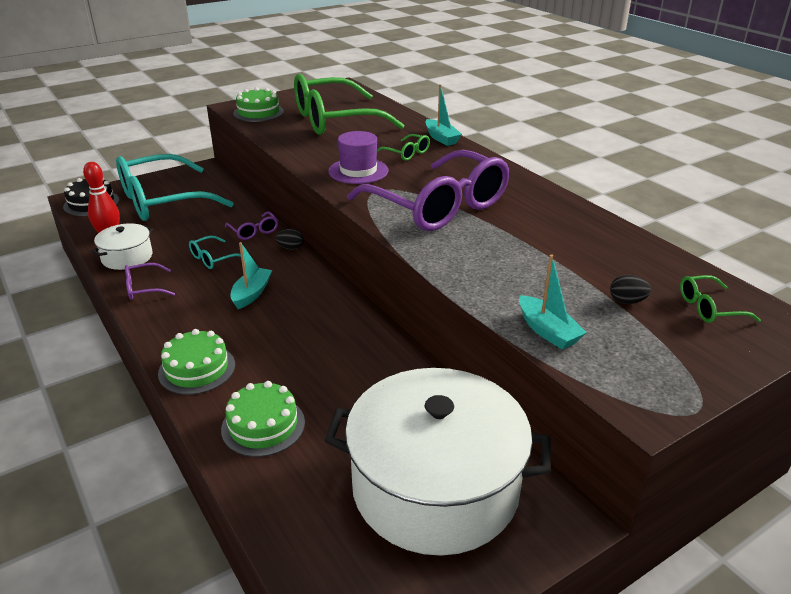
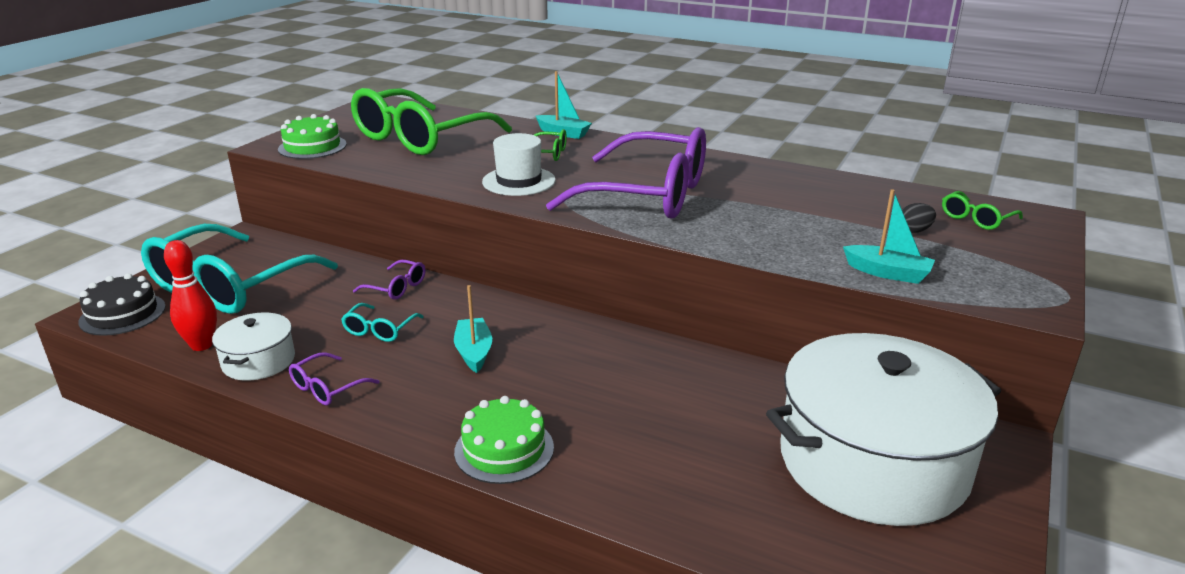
camera: 30 degrees left, 5 degrees down
(263, 425) = (648, 476): green cake -> none
(290, 248) = (463, 293): black egg -> none
(358, 171) = (519, 181): purple hat -> white hat

